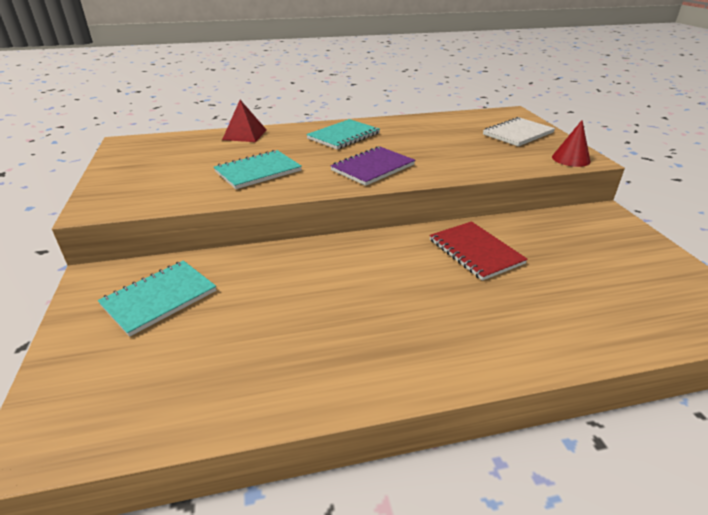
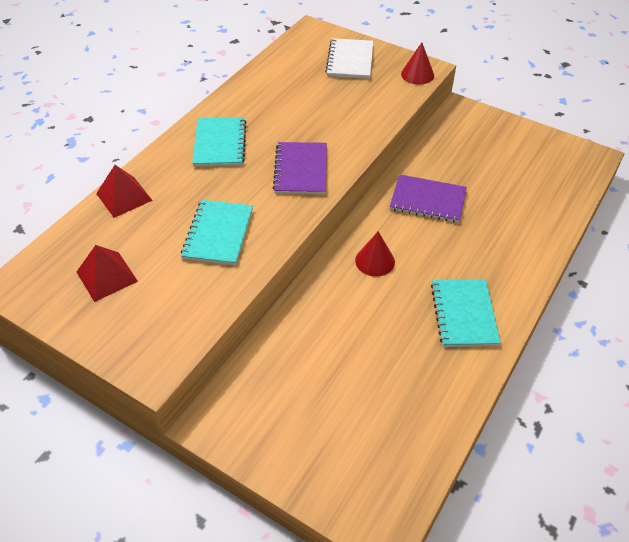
camera: 45 degrees left, 15 degrees up
(159, 298) = (290, 394): turquoise notebook -> turquoise notebook (464, 314)
(166, 159) = (107, 276): none -> red pyramid
(362, 262) = (375, 261): none -> red cone
(475, 252) = (428, 200): red notebook -> purple notebook

